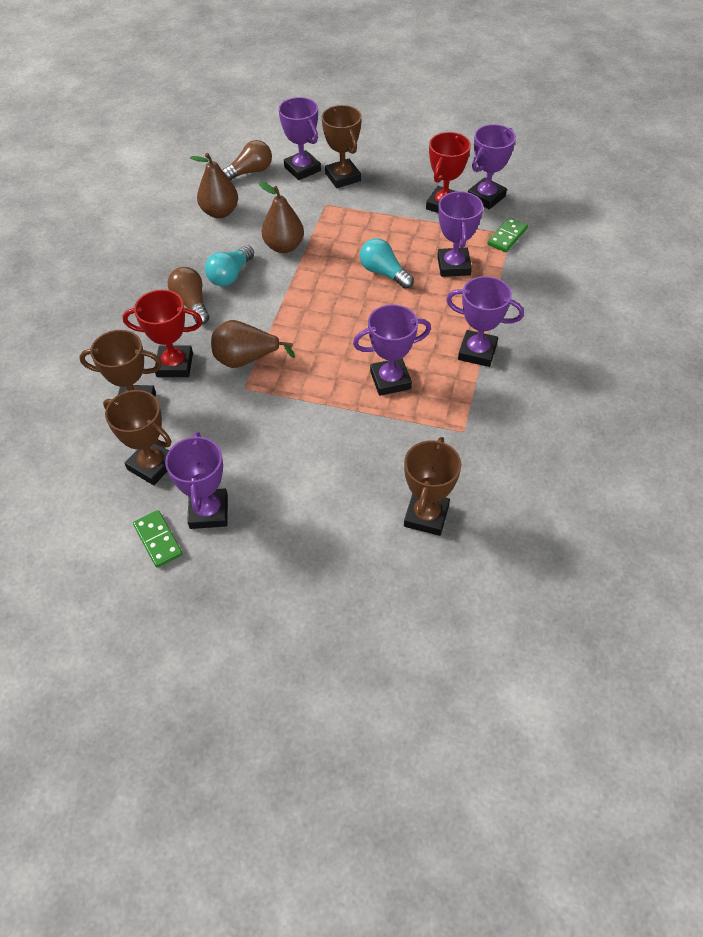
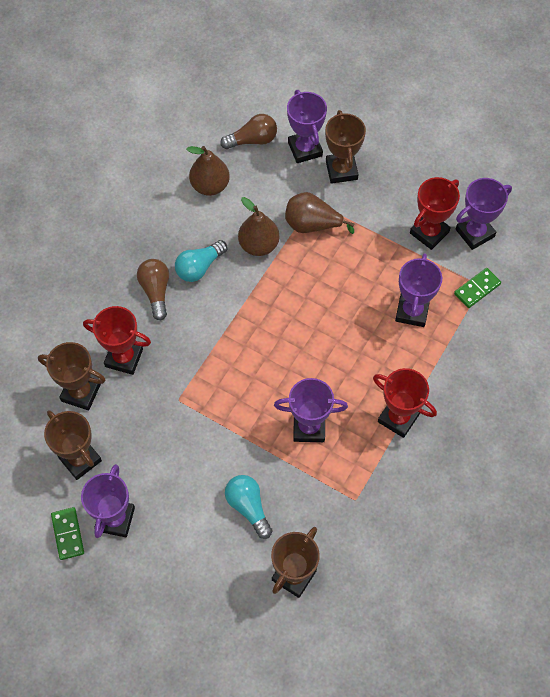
camera: 15 degrees right, 10 degrees up
(246, 359) = (188, 369): brown pear -> brown pear (312, 225)
(384, 273) = (343, 302): turquoise light bulb -> turquoise light bulb (248, 507)
(477, 352) = (398, 418): purple trophy -> red trophy

